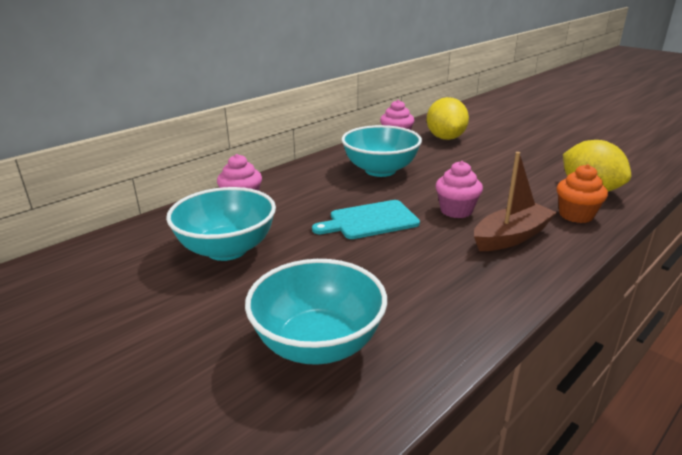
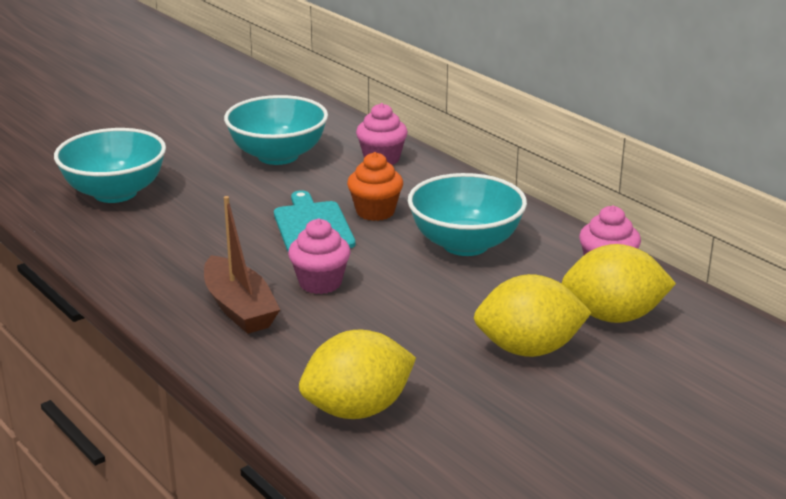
camera: 95 degrees right, 0 degrees up
(491, 154) = (529, 349): none -> yellow lemon
(576, 215) = (277, 371): orange cupcake -> orange cupcake (375, 212)

